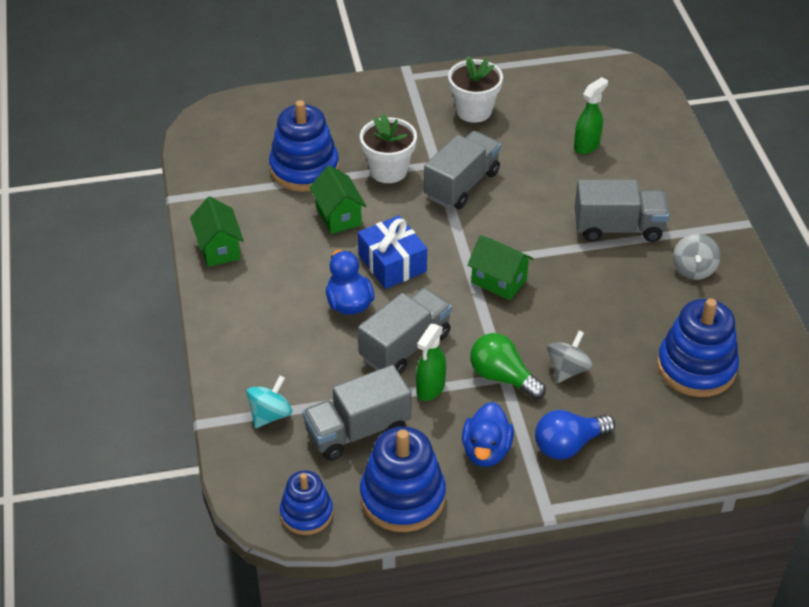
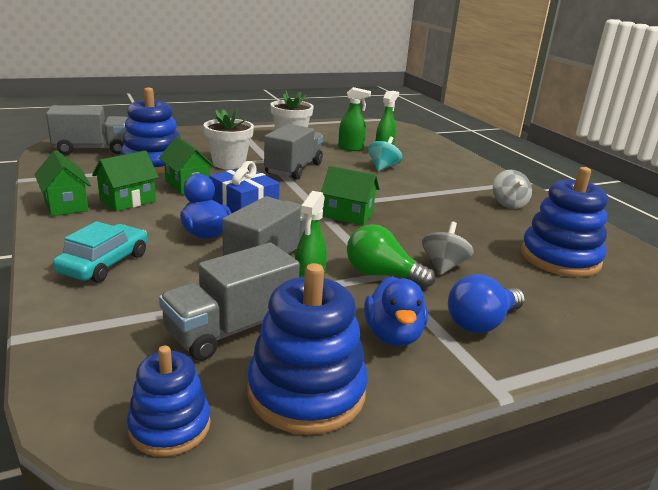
camera: 15 degrees left, 20 degrees down
(259, 341) = (104, 263): none -> turquoise car
(270, 414) = (116, 323): turquoise spinning top -> turquoise spinning top (383, 167)
(277, 244) = (128, 201): none -> green house
(546, 136) = (351, 148): none -> green spray bottle
(618, 228) = (433, 186): grey truck -> grey truck (93, 149)

